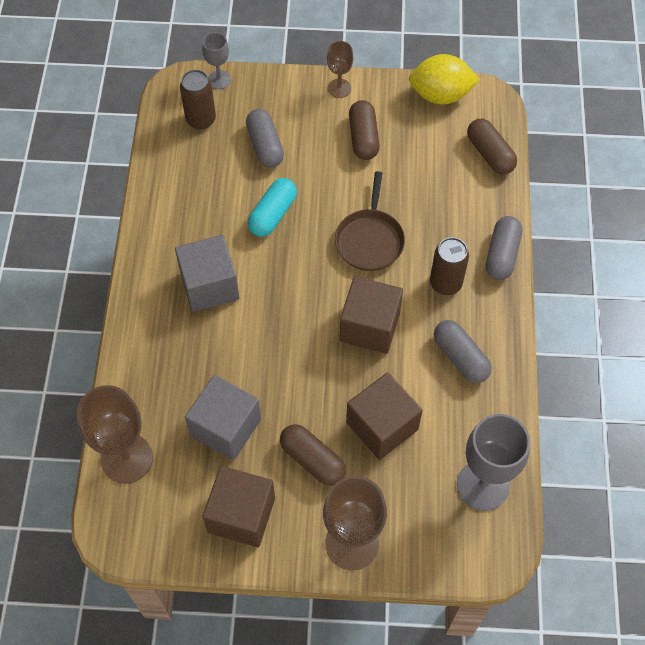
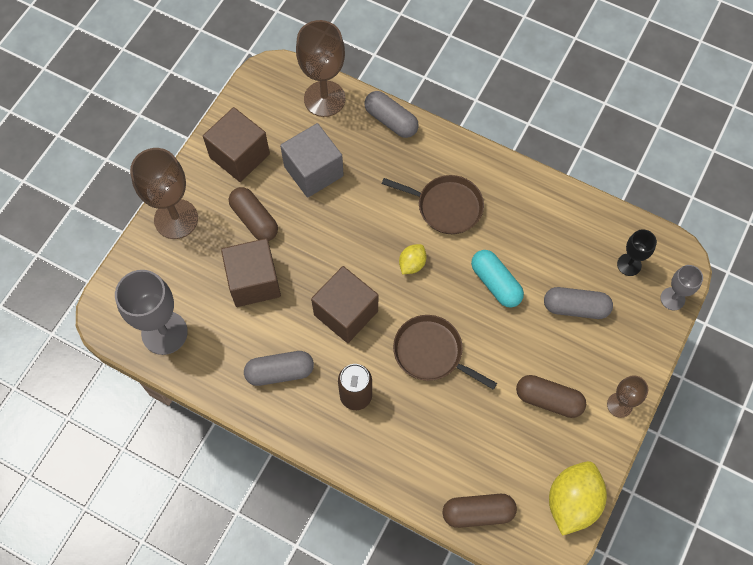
camera: 115 degrees right, 5 degrees up
(201, 119) = (629, 264): brown can -> black goblet
(209, 285) = (446, 206): grey cube -> brown pan
(288, 290) = (412, 264): none -> yellow lemon
(312, 460) = (254, 220): brown capsule -> brown capsule turned 75 degrees clockwise
(502, 255) = (361, 462): grey capsule -> grey capsule (391, 121)

